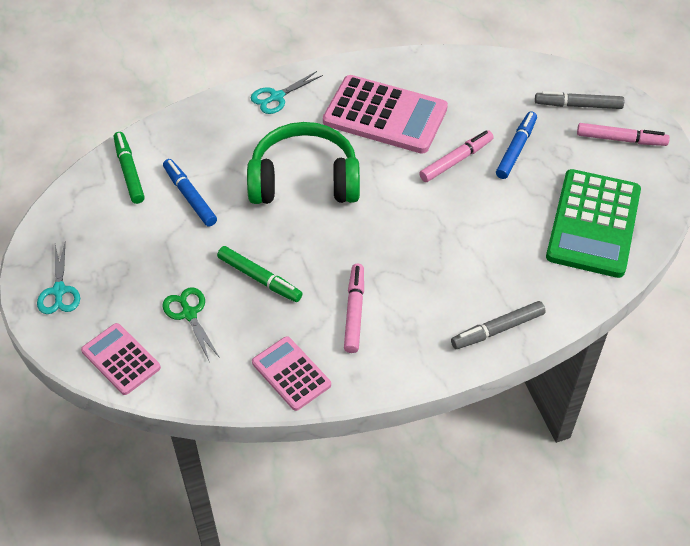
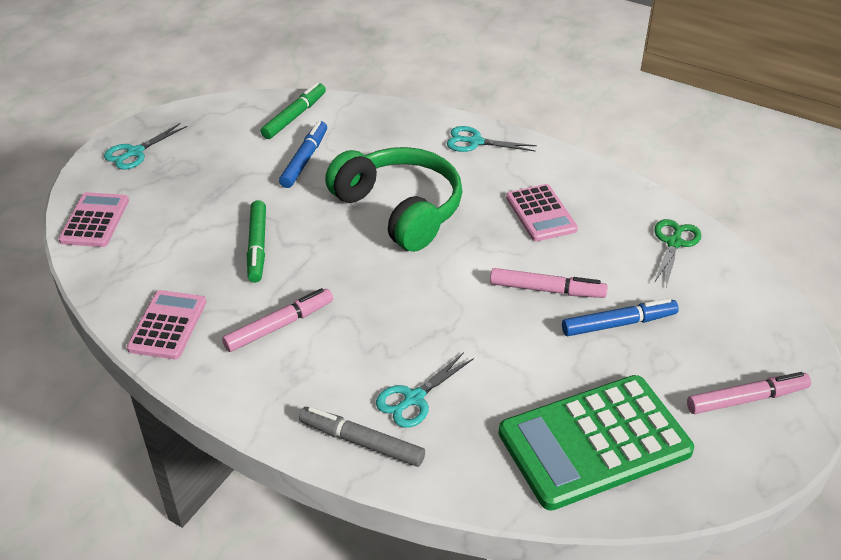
camera: 50 degrees right, 10 degrees down
(189, 314) = (177, 229): green scissors -> green scissors (674, 243)
(385, 115) = (541, 213): pink calculator -> pink calculator, size x0.56
(485, 282) = (414, 399): none -> turquoise scissors
(578, 105) = (745, 337): grey marker -> none
(621, 139) = (746, 399): pink marker -> pink marker turned 75 degrees counterclockwise

